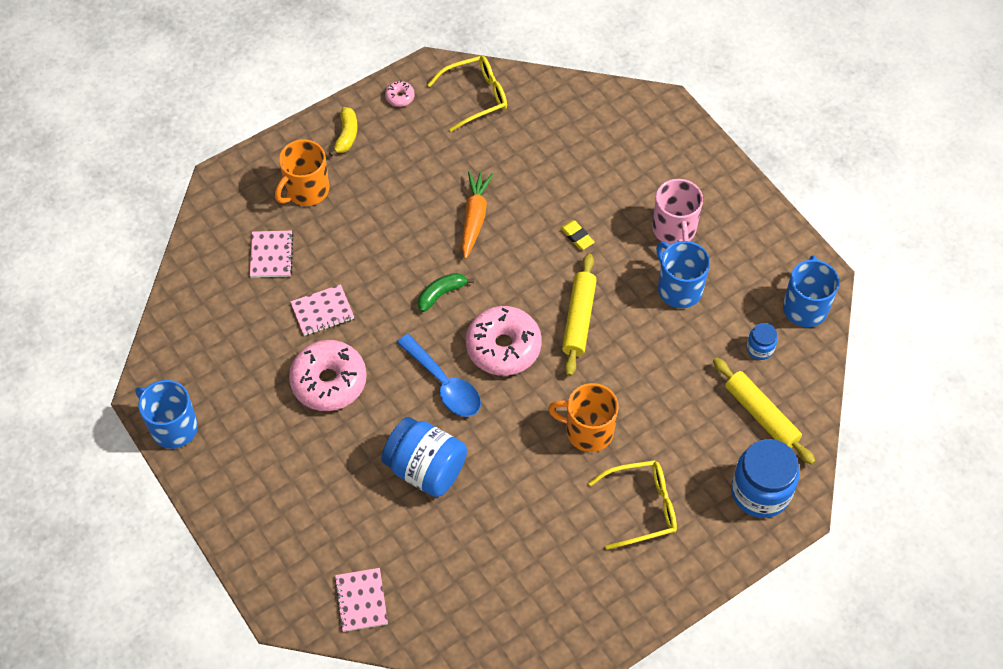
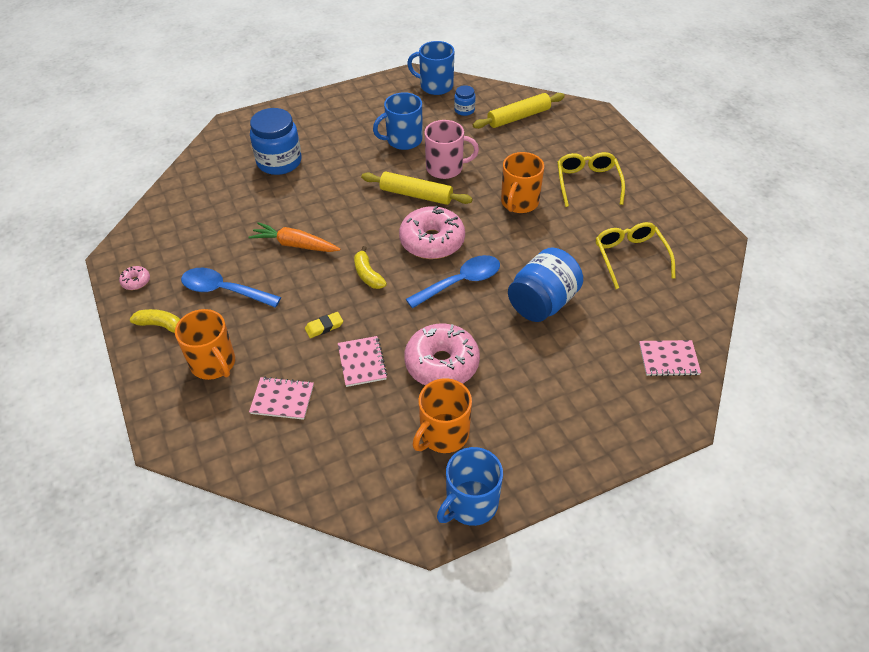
camera: 80 degrees left, 10 degrees down
(245, 395) = (443, 434): none -> orange mug
(399, 172) = (224, 290): none -> blue spoon
(441, 294) = (368, 274): green banana -> yellow banana
(475, 97) = (164, 230): yellow glasses -> yellow glasses (630, 257)
(577, 236) = (337, 186): yellow eraser -> yellow eraser (324, 327)
(674, 229) = (349, 135): pink mug -> pink mug (445, 168)
(760, 491) = (579, 126): blue jar -> blue jar (279, 162)

